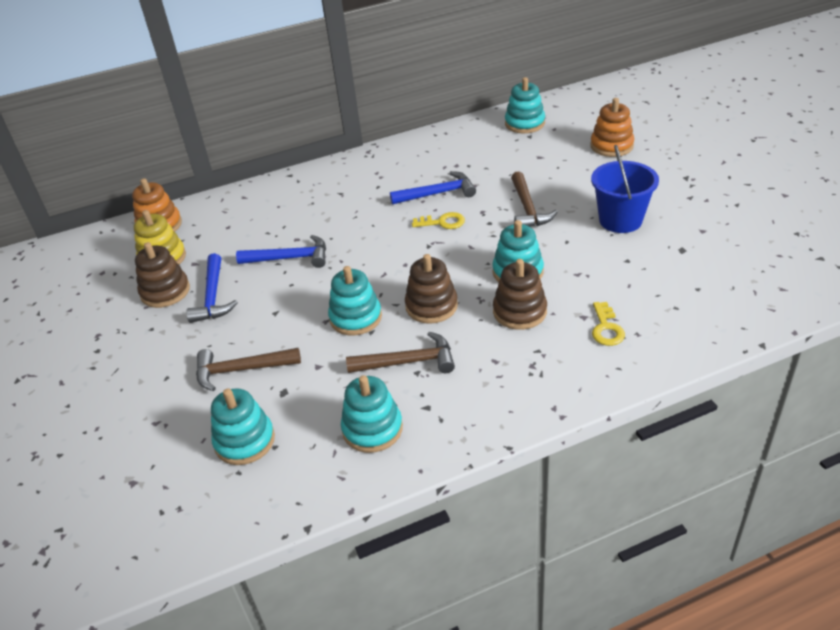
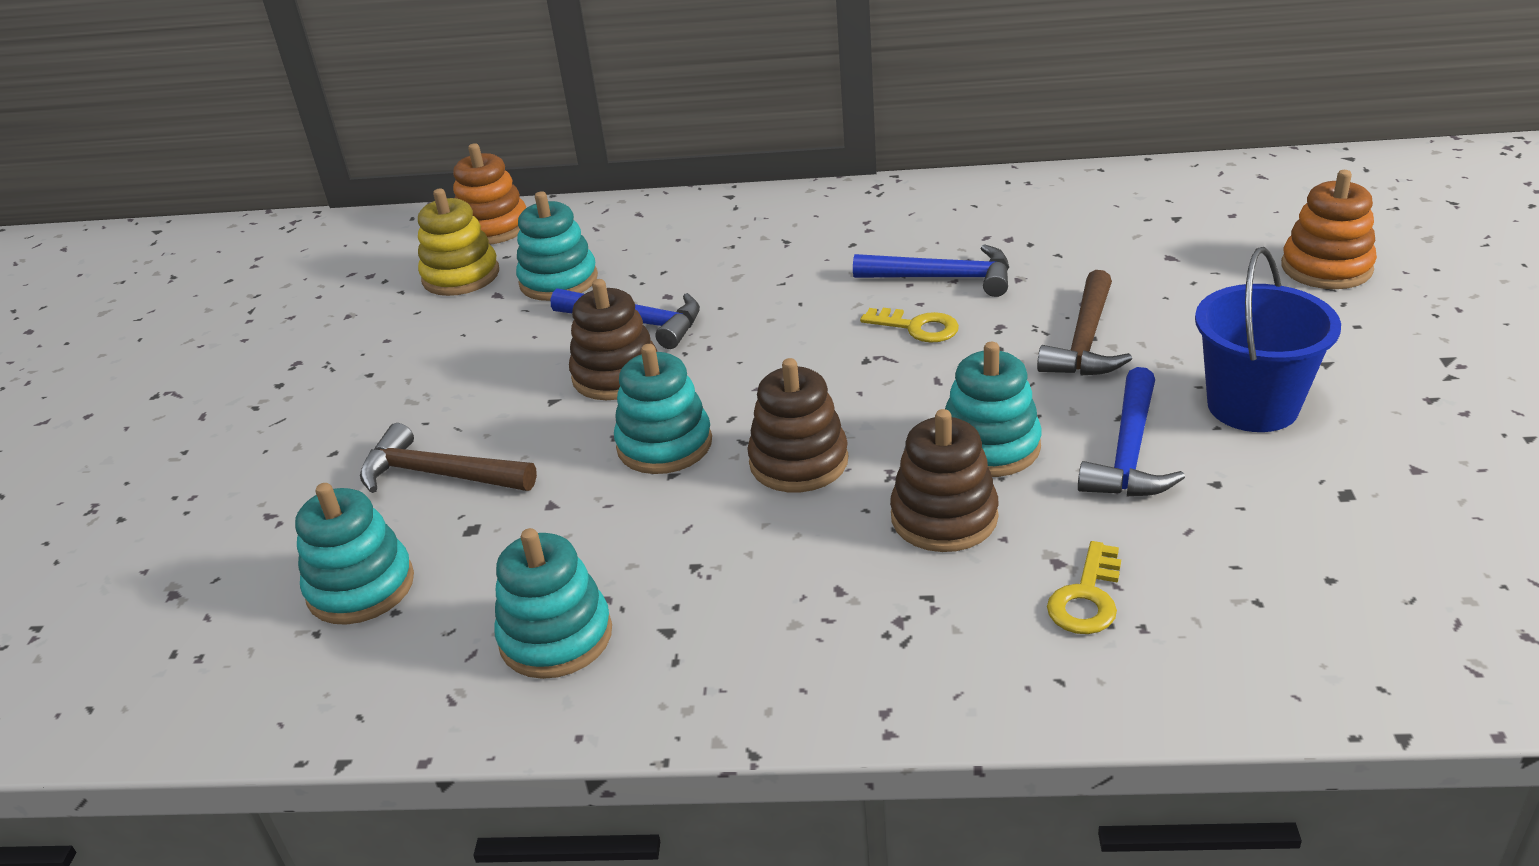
camera: 25 degrees right, 5 degrees down
(165, 292) = (428, 325): brown stacking toy -> brown stacking toy (616, 375)
(213, 297) = (484, 351): blue hammer -> blue hammer (1129, 452)
(408, 362) = (693, 544): brown hammer -> none
(524, 123) = (1181, 195): turquoise stacking toy -> turquoise stacking toy (558, 281)

